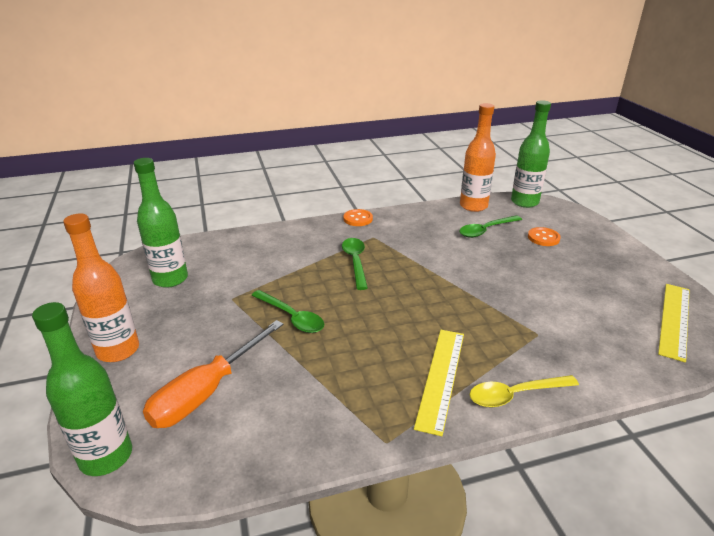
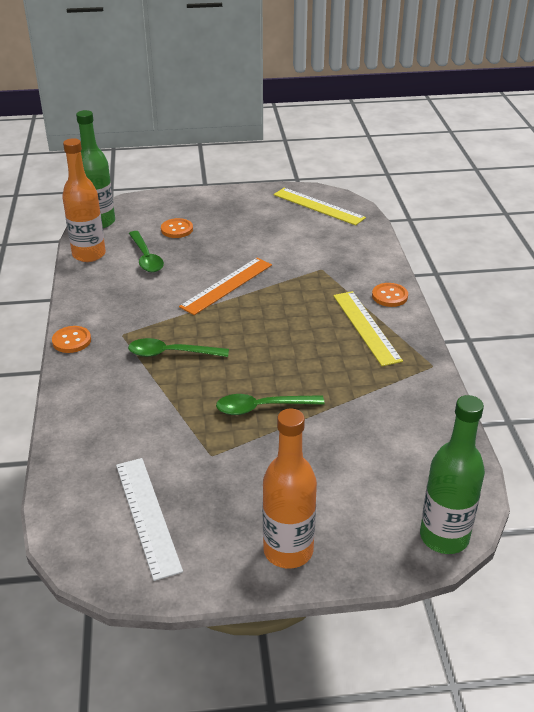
camera: 80 degrees left, 5 degrees up
(170, 279) = (147, 515): green bottle -> white ruler
(207, 391) = (366, 470): orange screwdriver -> none
(292, 317) = (262, 408): green spoon -> green spoon turned 150 degrees counterclockwise
(441, 377) = (366, 327): yellow ruler -> yellow ruler turned 45 degrees clockwise
(468, 276) = (227, 285): none -> orange ruler
(515, 395) = (389, 296): yellow spoon -> orange button

